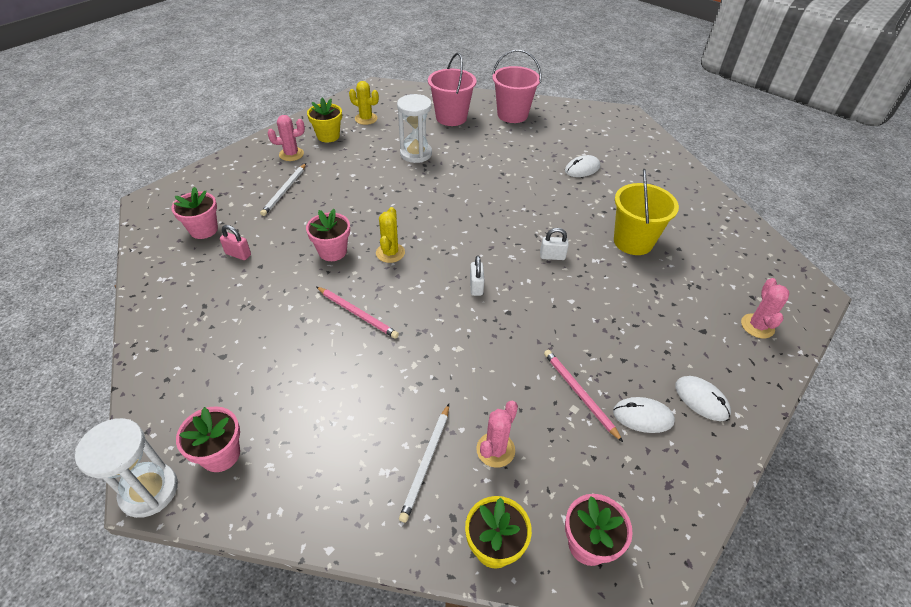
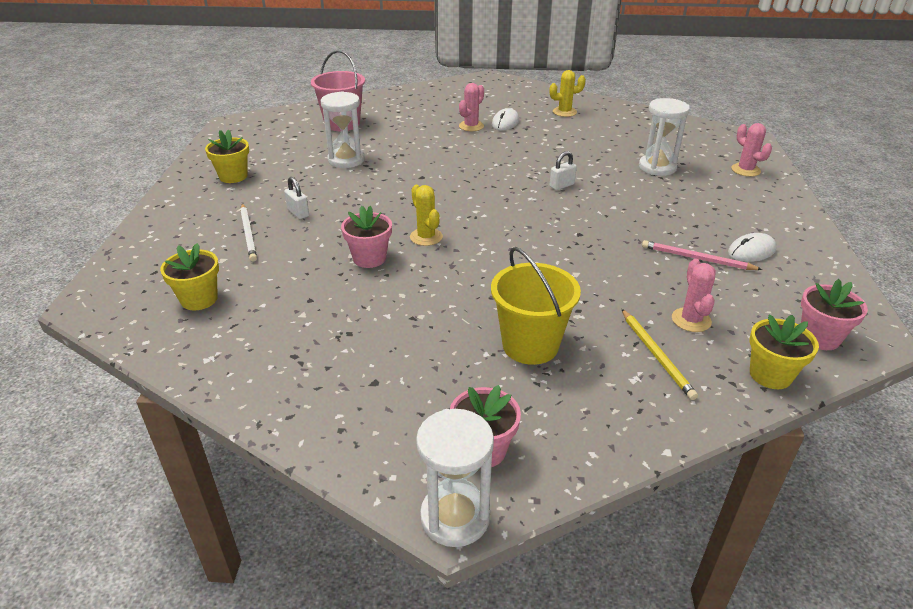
camera: 35 degrees left, 10 degrees down
(204, 230) = (199, 299): pink flower pot -> yellow flower pot
(238, 254) = (271, 301): pink padlock -> none
(291, 154) = (212, 204): pink cactus -> pink cactus (471, 126)
(357, 313) = (459, 290): pink pencil -> none
(366, 119) = (255, 151): yellow cactus -> yellow cactus (564, 112)
(426, 463) = (656, 355): white pencil -> yellow pencil
(476, 286) = (532, 229): white padlock -> white padlock (298, 213)
(512, 115) = (396, 105): pink bucket -> none
(633, 242) = (605, 154): yellow bucket -> yellow bucket (530, 345)
(666, 279) = (657, 167): none -> white hourglass
(701, 399) = (770, 224): white mouse -> none

